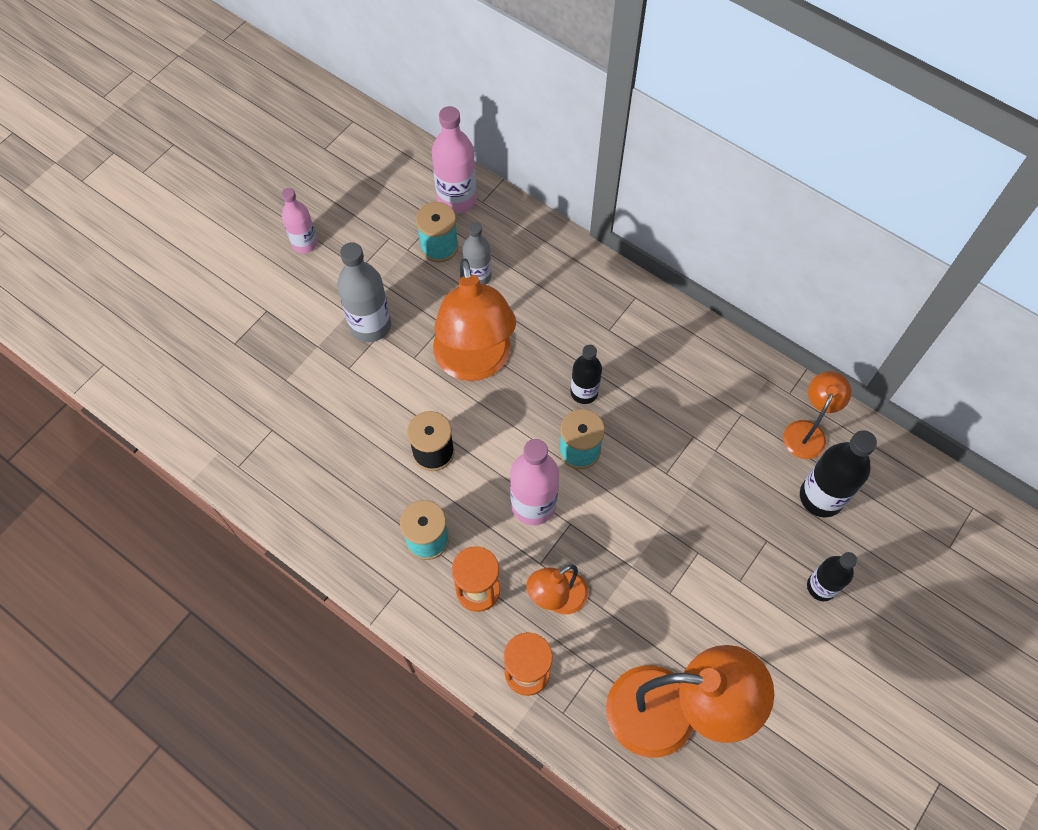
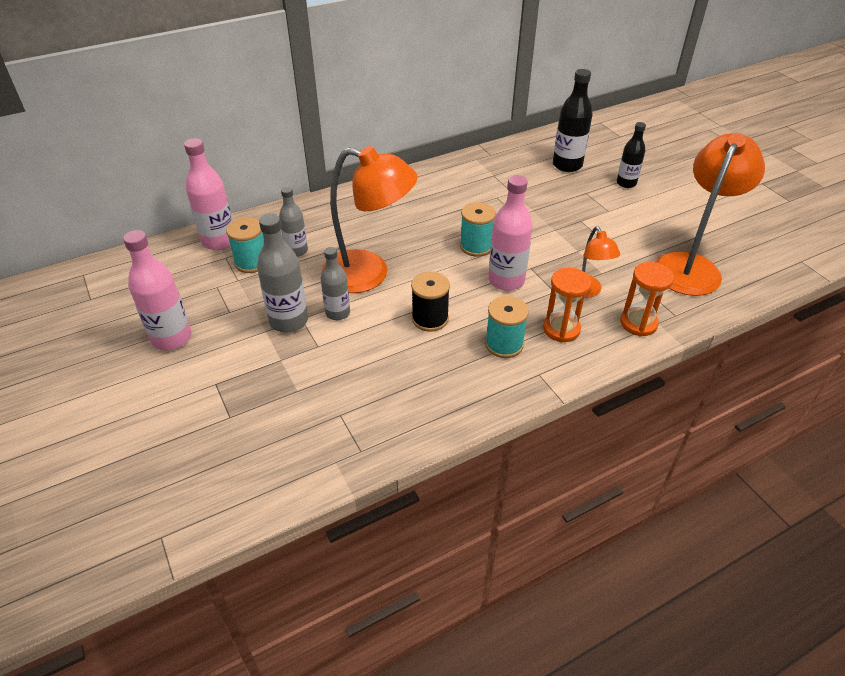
camera: 65 degrees left, 20 degrees down
(304, 243) = (172, 338): pink bottle -> pink bottle, size x1.54
(401, 362) = (337, 313): none -> grey bottle
(584, 392) = (432, 231): black bottle -> none
(807, 431) = (521, 156): orange lamp -> none

